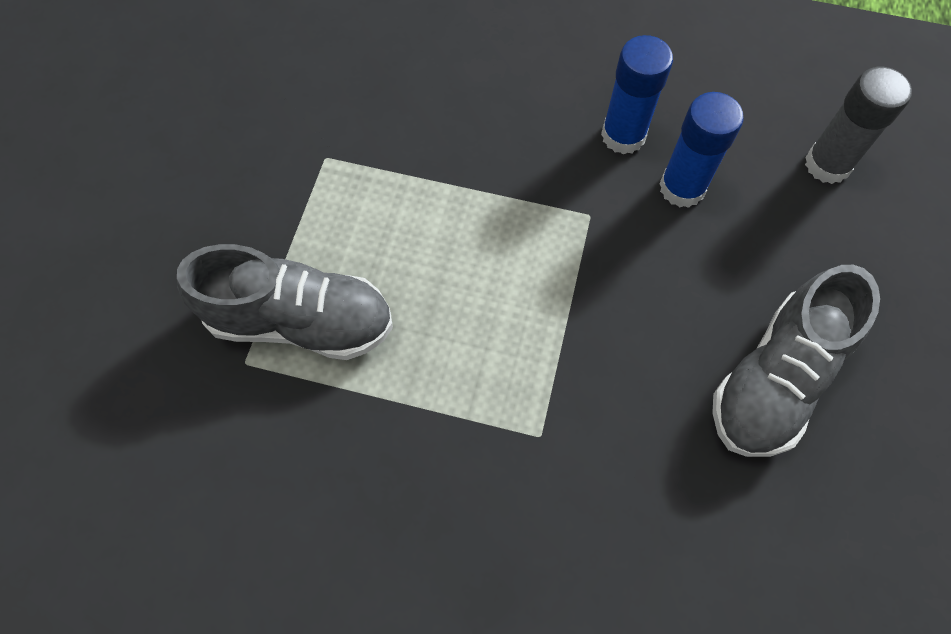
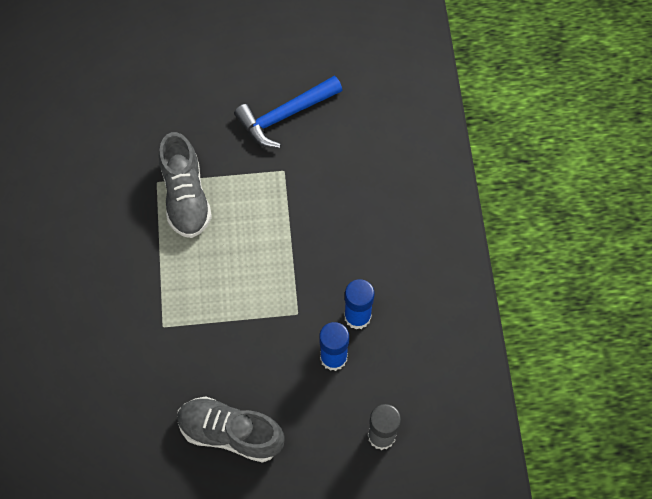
camera: 70 degrees right, 0 degrees up
(226, 126) = (284, 116): none -> blue hammer

